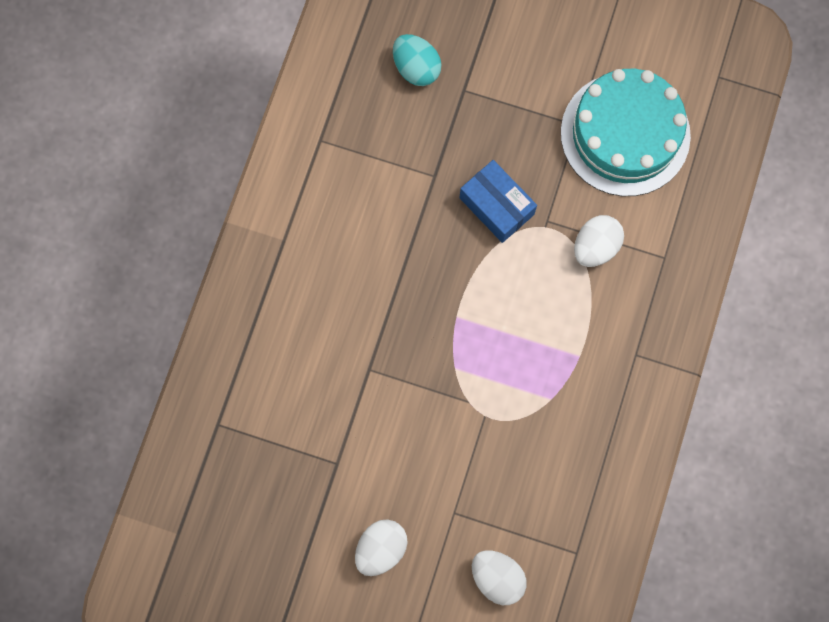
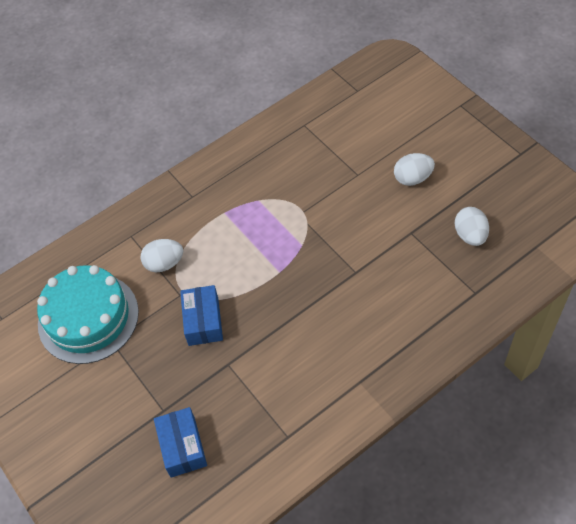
camera: 140 degrees left, 20 degrees down
(416, 68) = (182, 447): turquoise egg -> blue box
(497, 577) = (356, 135): white egg -> white egg (470, 235)

